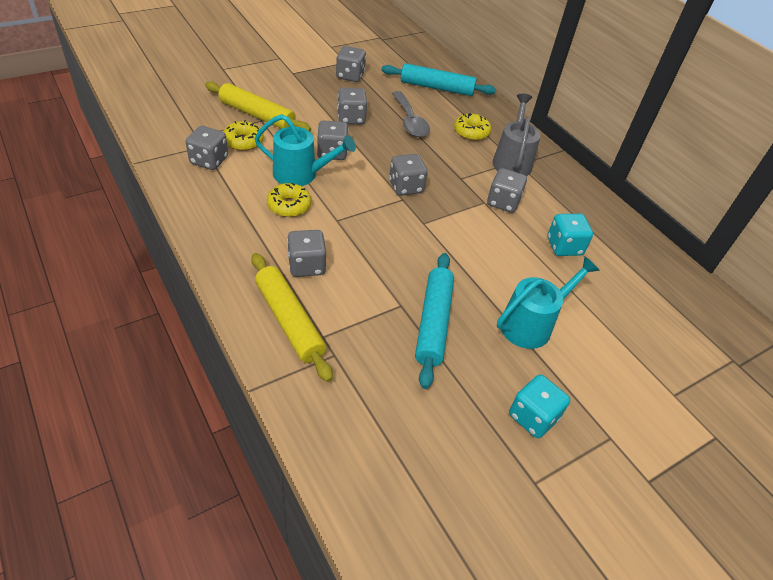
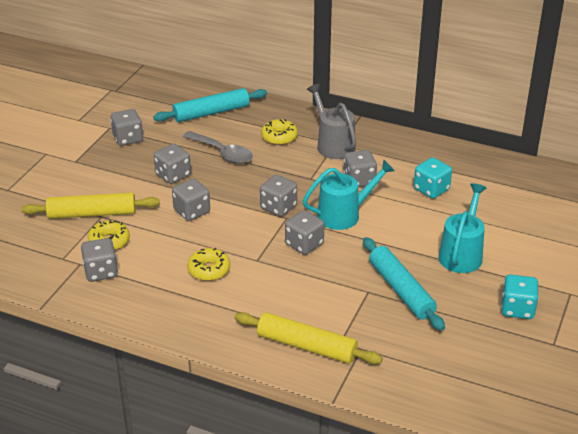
camera: 30 degrees left, 10 degrees down
(301, 174) = (188, 241): turquoise watering can -> turquoise watering can (344, 215)
(306, 265) = (274, 304): grey dice -> grey dice (304, 244)

